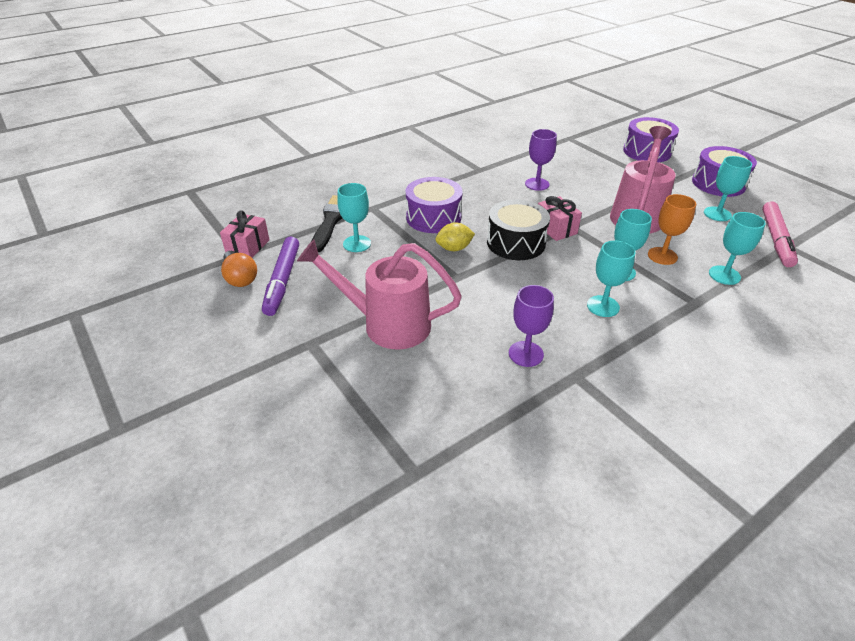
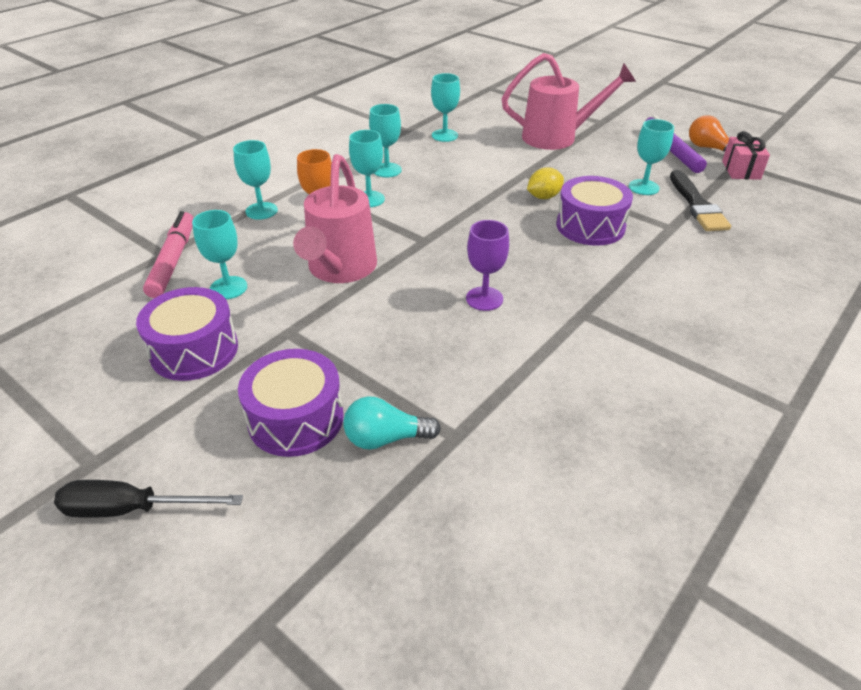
camera: 165 degrees right, 0 degrees up
(516, 243) = (482, 212): black drum -> none
(526, 354) = (444, 135): purple goblet -> turquoise goblet
(555, 229) = (442, 234): pink gift -> none
(602, 141) = (385, 438): none -> turquoise light bulb
(709, 137) = (132, 509): none -> black screwdriver

